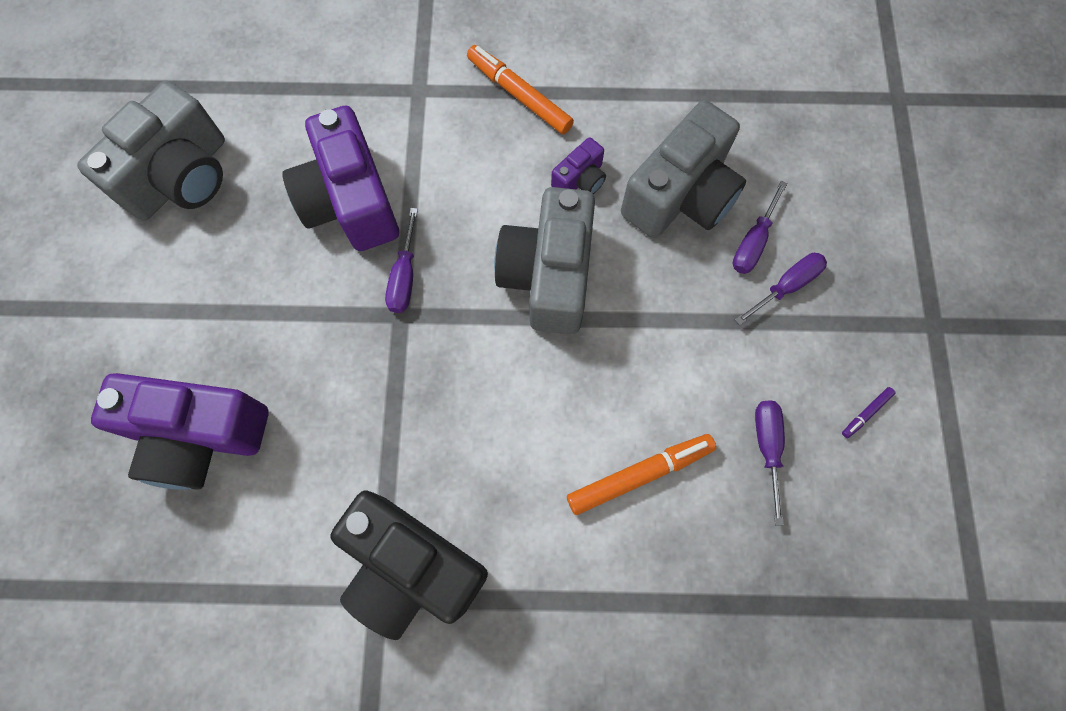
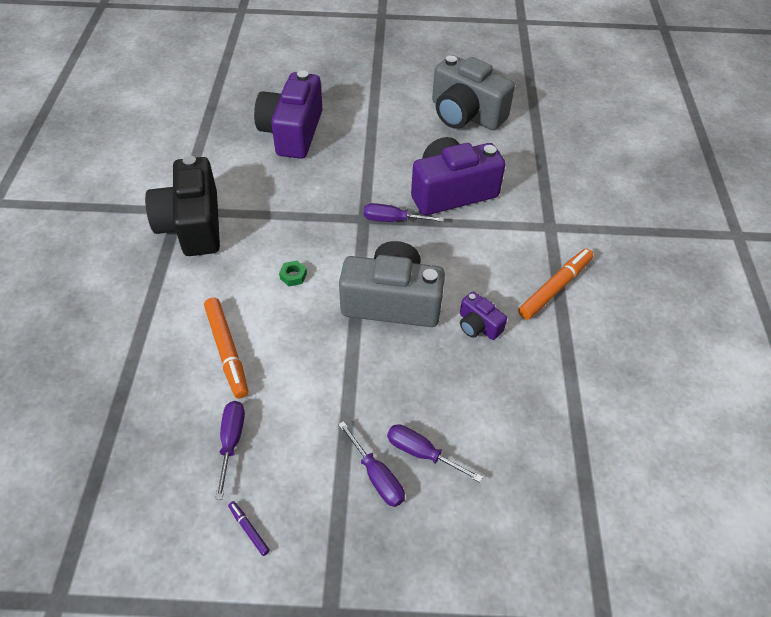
camera: 90 degrees right, 20 degrees down
(411, 567) = (192, 225): black camera -> black camera turned 45 degrees counterclockwise
(510, 402) = (293, 276): none -> green nut
(680, 195) = (467, 398): grey camera -> none
(767, 448) = (231, 442): purple screwdriver -> purple screwdriver turned 90 degrees counterclockwise

